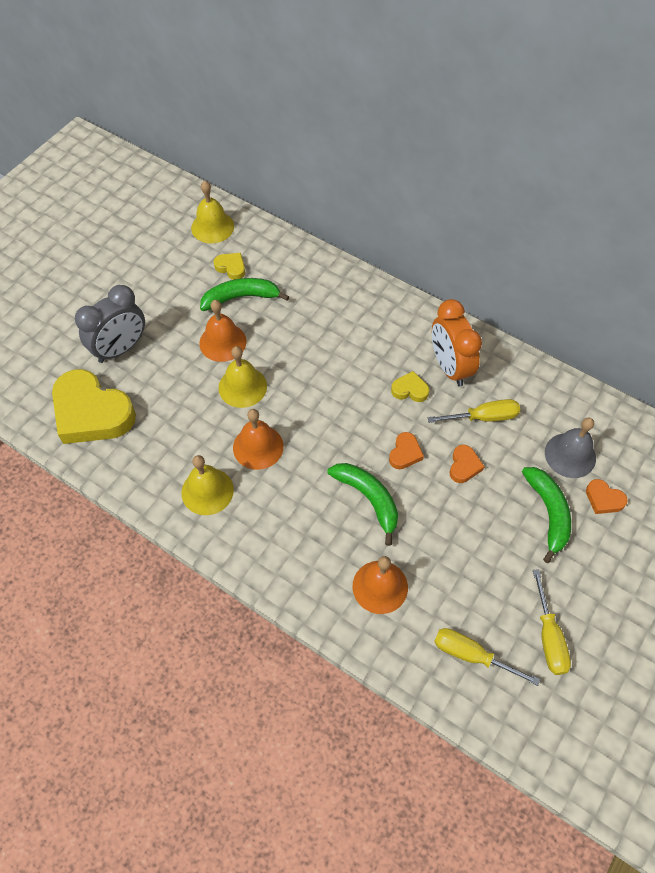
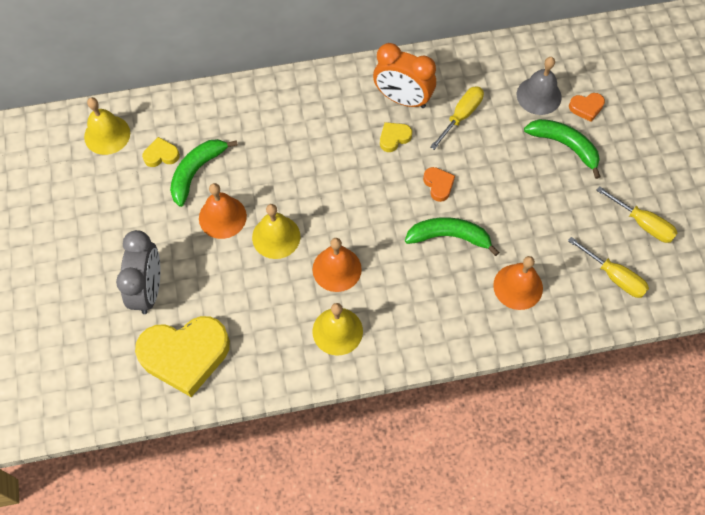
camera: 45 degrees left, 5 degrees up
(464, 466) = (484, 160): orange heart -> none
(472, 655) = (614, 276): yellow screwdriver -> yellow screwdriver turned 120 degrees counterclockwise

